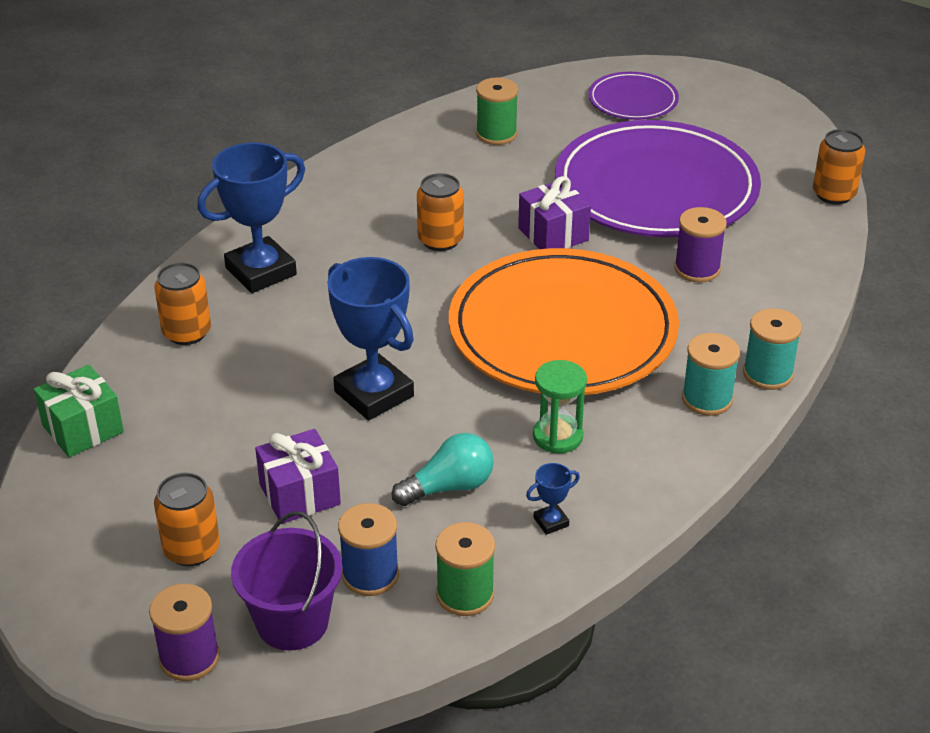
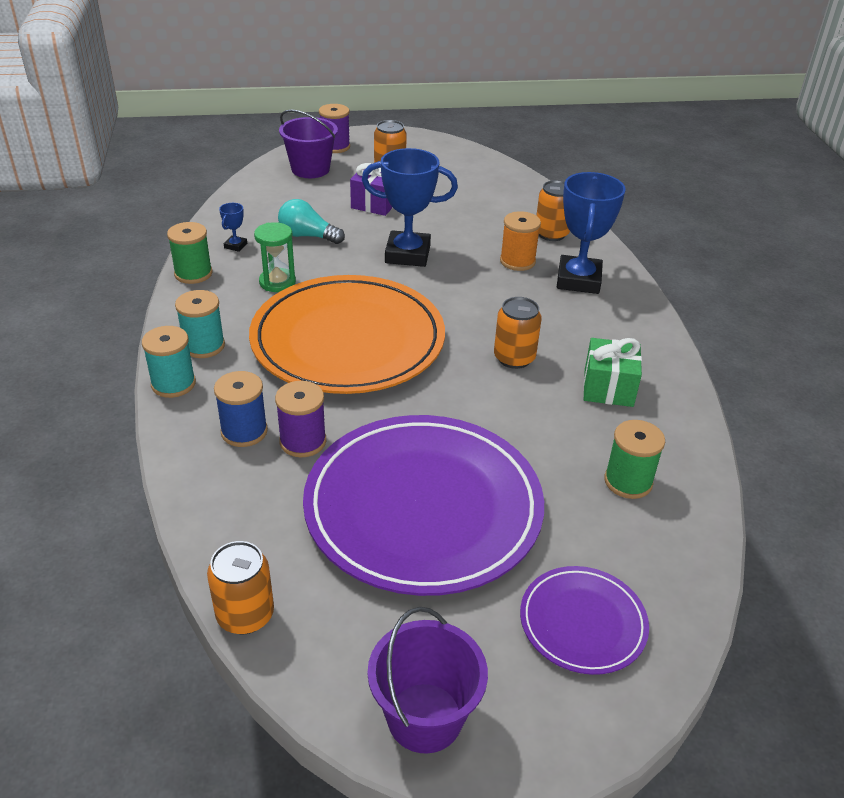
camera: 135 degrees right, 0 degrees up
(83, 429) = (514, 181): green gift -> green gift (608, 388)
(279, 321) = (517, 261): none -> orange spool
(370, 575) = (299, 194): blue spool -> blue spool (244, 431)
(449, 487) = (308, 236): turquoise light bulb -> turquoise light bulb turned 90 degrees clockwise
(465, 594) = (246, 205): green spool -> green spool (193, 274)
(553, 234) = (446, 408): purple gift -> none
(768, 113) = (424, 717): none -> purple bucket

